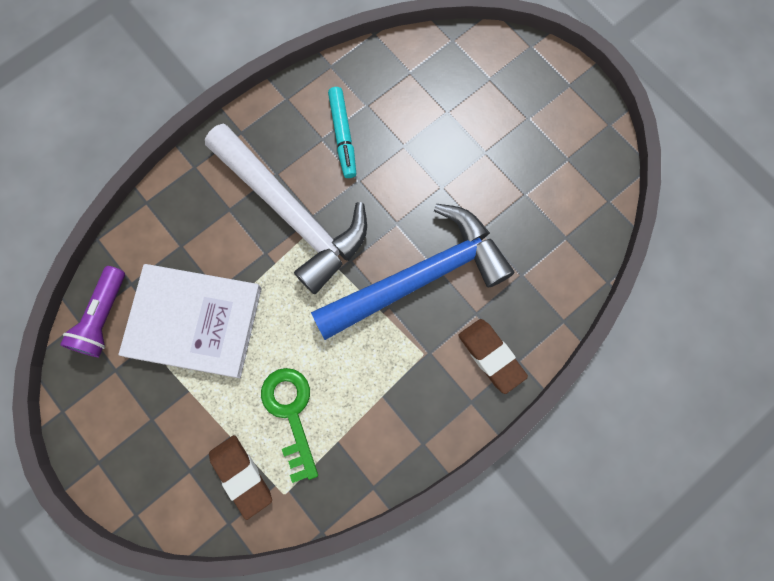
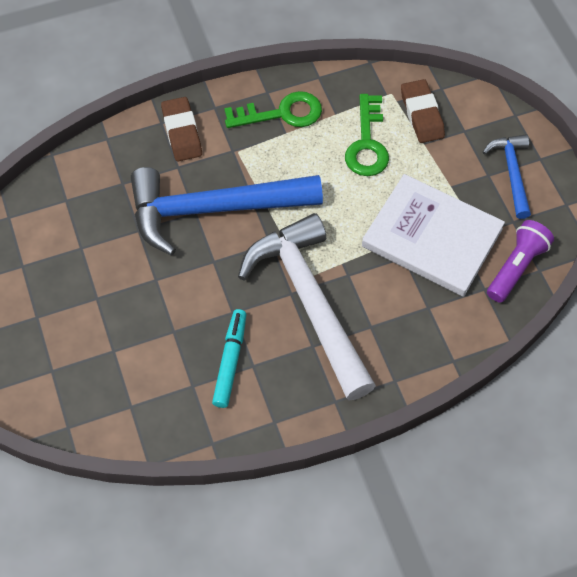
camera: 160 degrees left, 15 degrees down
(126, 431) = (512, 173): none -> blue hammer
(396, 420) = (282, 113): none -> green key

